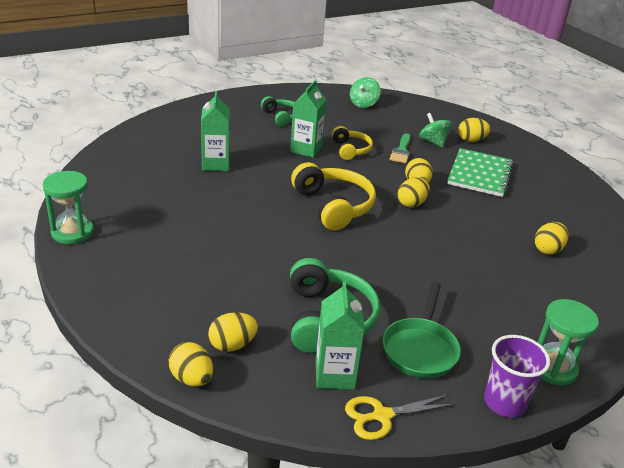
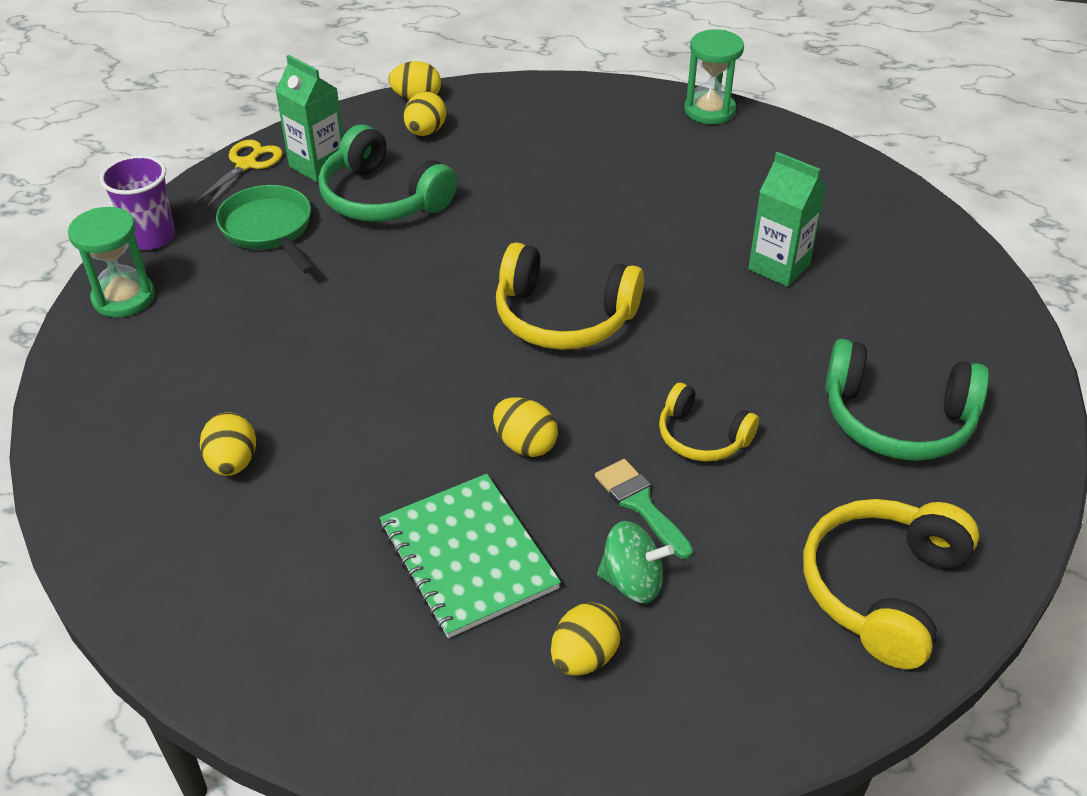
camera: 135 degrees right, 10 degrees up
(281, 117) = (897, 420): green headphones -> green headphones, size x1.68
(306, 149) = (748, 382): green carton -> none
(363, 104) = (882, 589): green spinning top -> yellow headphones
(411, 204) = (485, 399): yellow egg -> none

